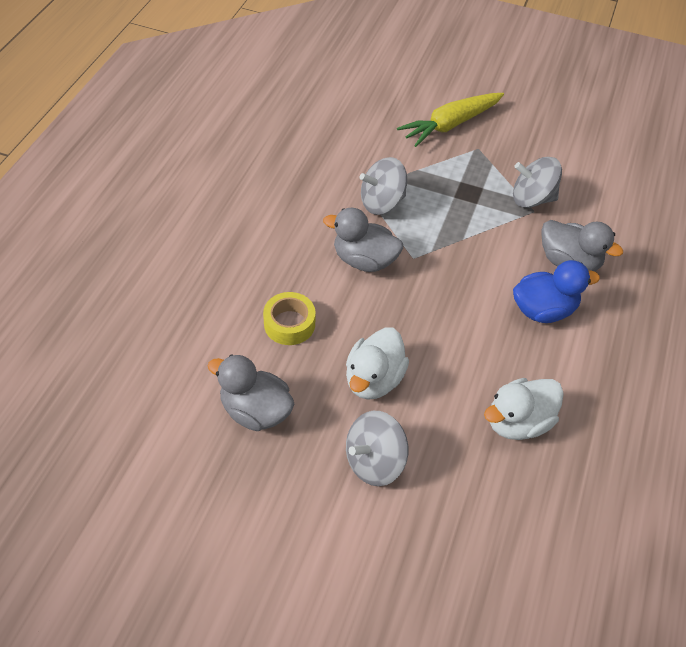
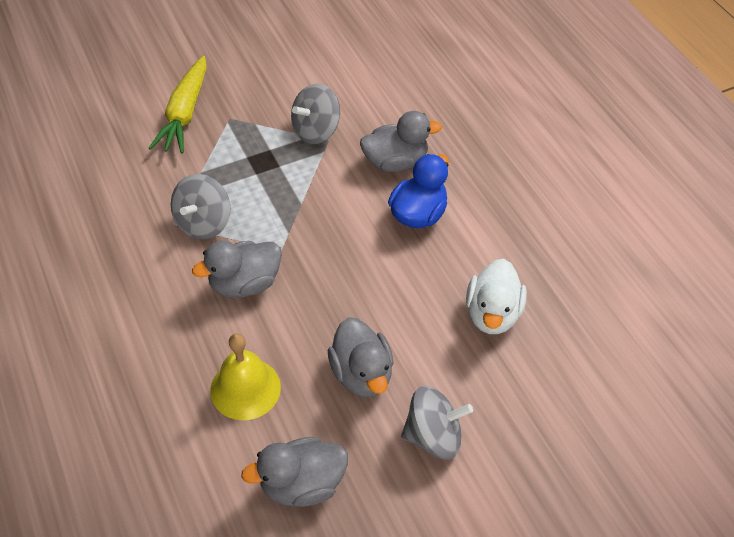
camera: 45 degrees left, 0 degrees up
(289, 324) = (245, 388): yellow tape -> yellow bell
(373, 379) = (361, 374): white duck -> grey duck
(374, 461) = (433, 436): grey spinning top -> grey spinning top turned 105 degrees counterclockwise

